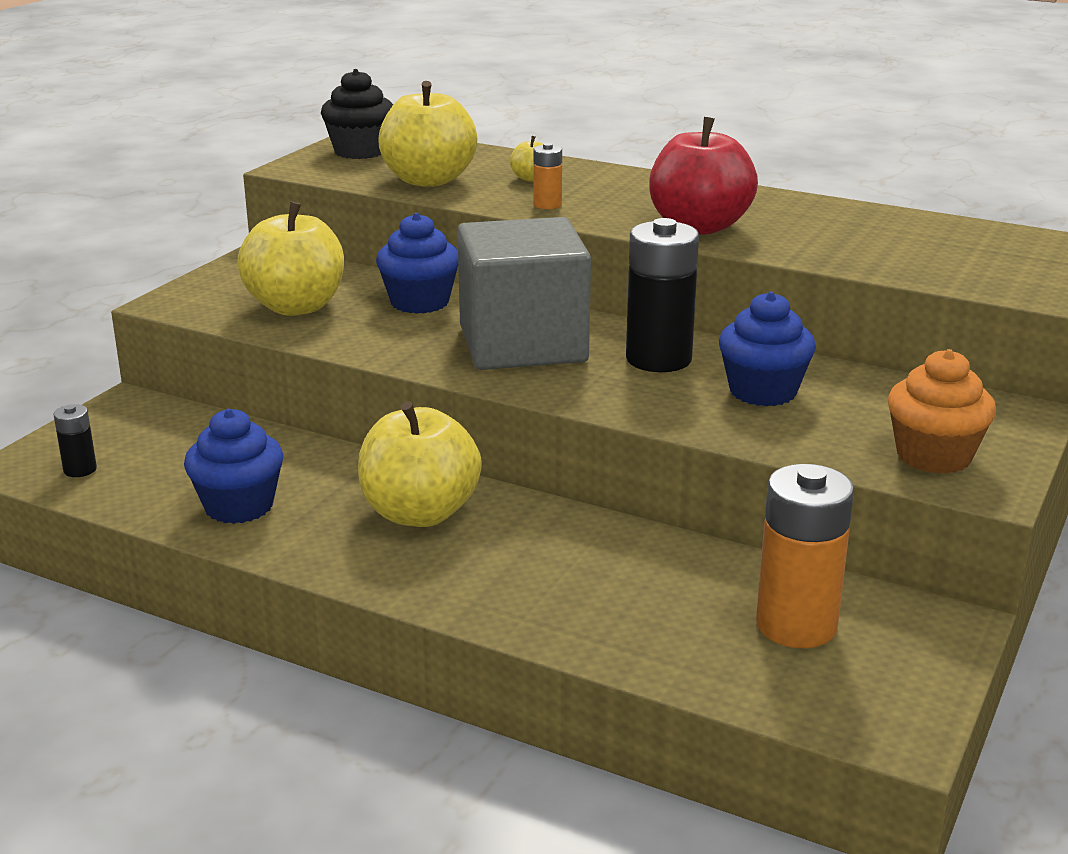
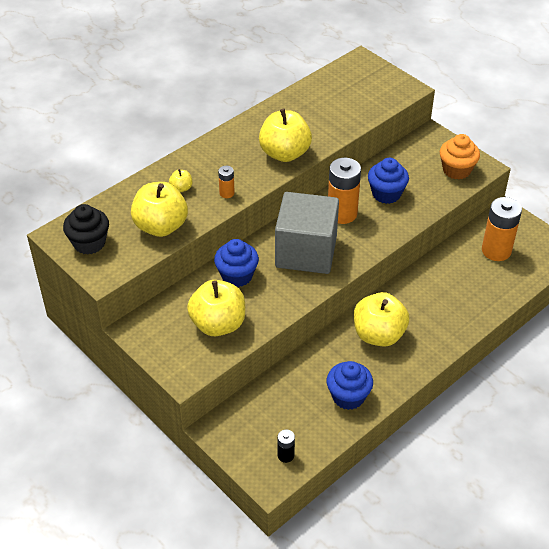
camera: 70 degrees left, 20 degrees up
(658, 359) = (342, 213): black battery -> orange battery
(699, 226) = (285, 153): red apple -> yellow apple

